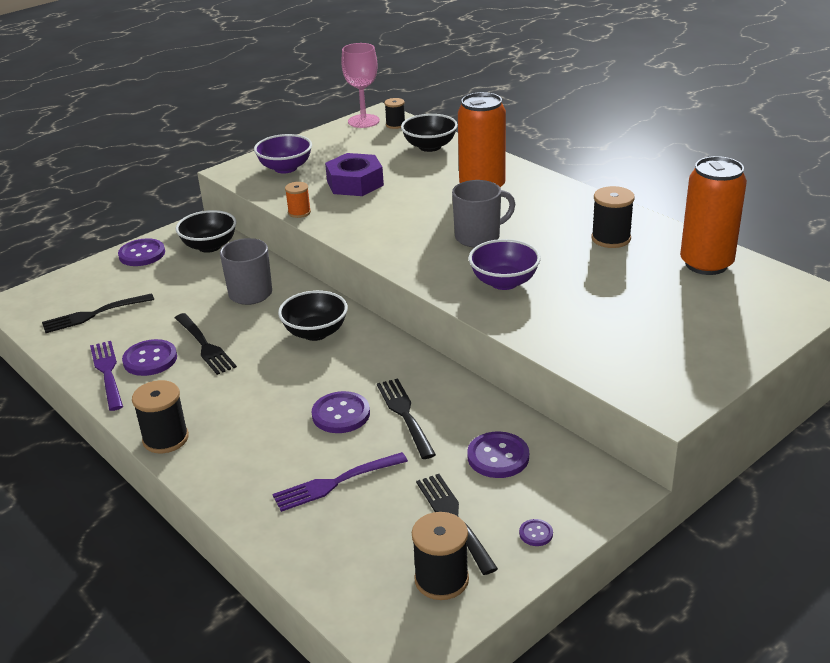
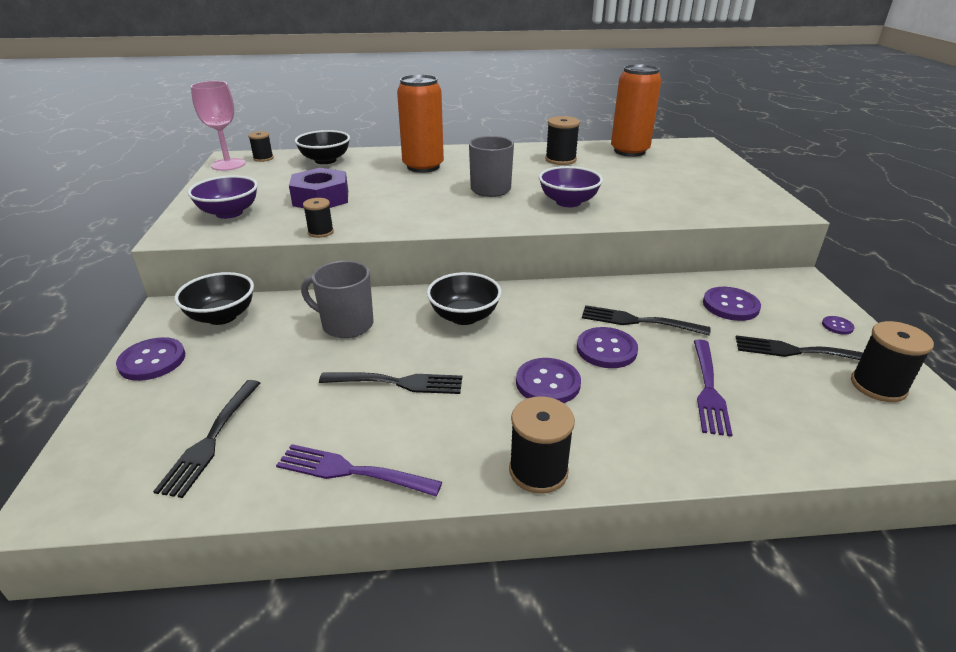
camera: 55 degrees left, 0 degrees up
(150, 359) = (371, 428): purple button -> purple button (548, 383)
(299, 212) = (321, 232): orange spool -> black spool

